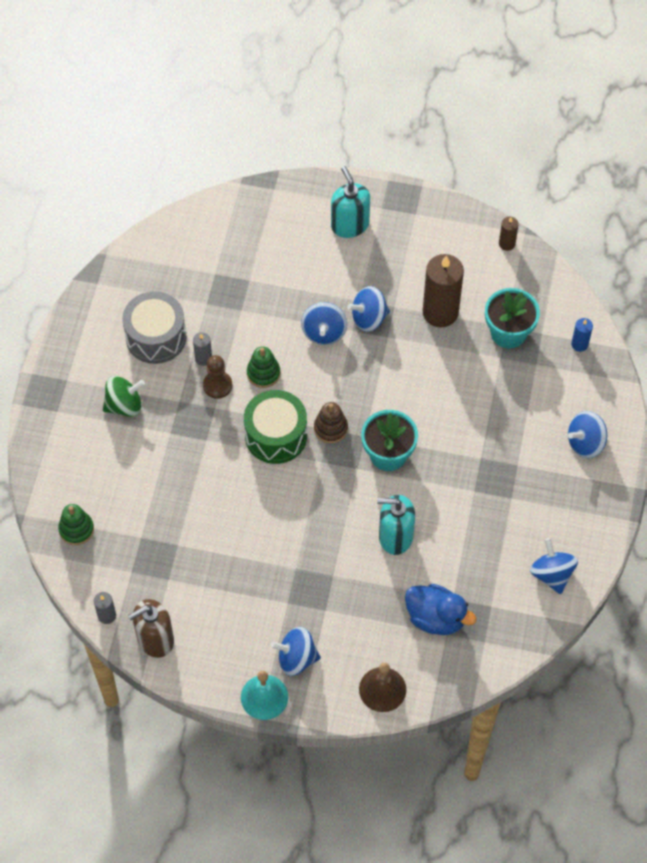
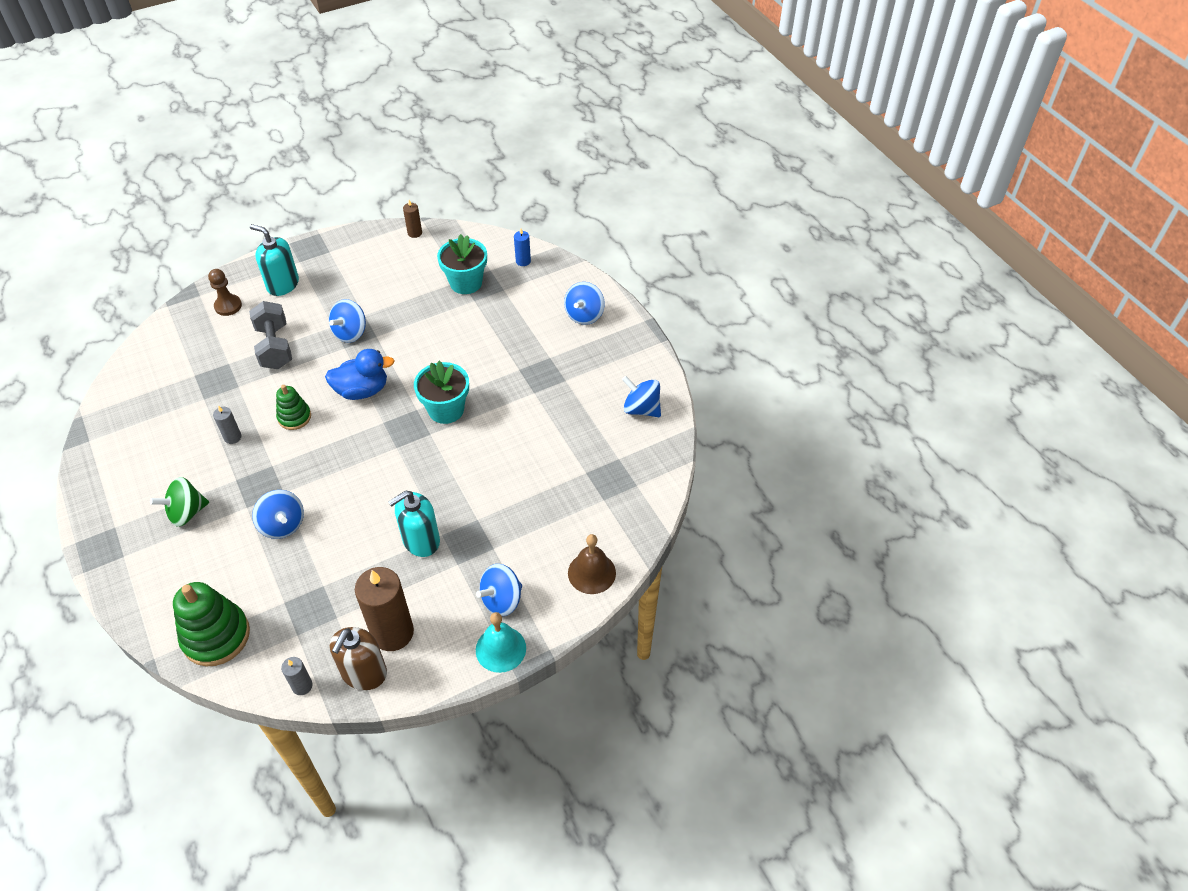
camera: 40 degrees left, 10 degrees down
(76, 529) = (216, 636): green stacking toy -> green stacking toy, size x1.73
(124, 405) = (186, 513): green spinning top -> green spinning top turned 150 degrees counterclockwise
(156, 337) = (176, 447): grey drum -> none
(217, 385) = (261, 448): brown pawn -> brown pawn (228, 306)
(276, 436) = (342, 453): green drum -> none
(297, 289) = (275, 347): none -> grey dumbbell
(324, 332) = (322, 362): blue spinning top -> blue spinning top (282, 525)
(330, 428) = (384, 420): brown stacking toy -> none
(395, 536) = (502, 460): turquoise soap dispenser -> turquoise soap dispenser (421, 540)
(436, 618) = (585, 494): blue duck -> blue duck (362, 390)
(440, 312) = (403, 298): brown candle -> brown candle (392, 632)

